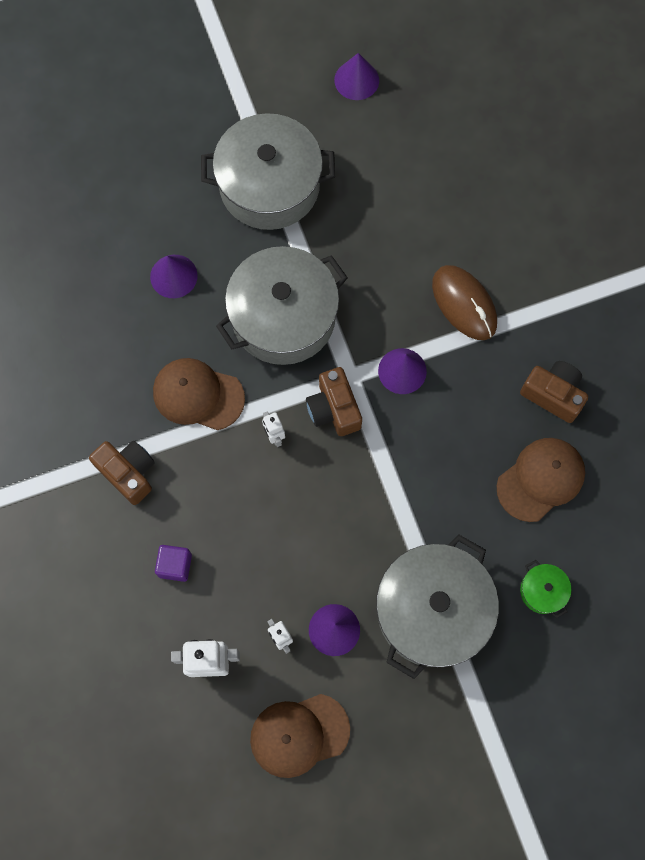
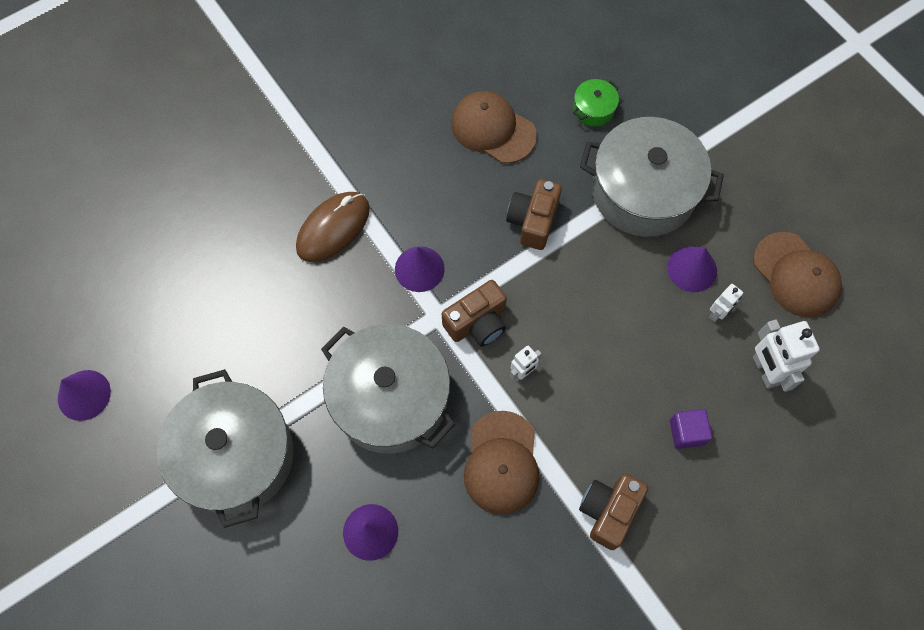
camera: 105 degrees left, 5 degrees down
(553, 394) = (407, 134): brown camera -> brown camera (533, 221)

